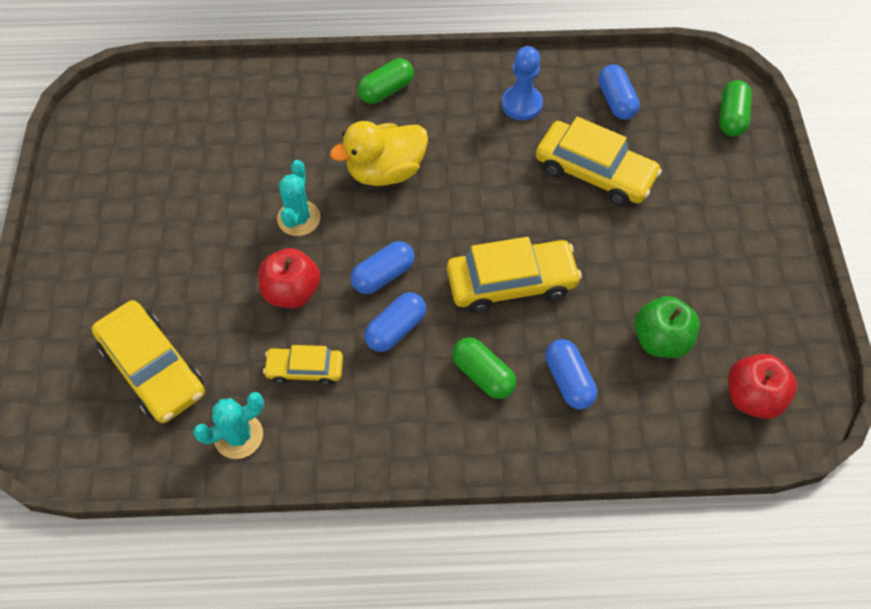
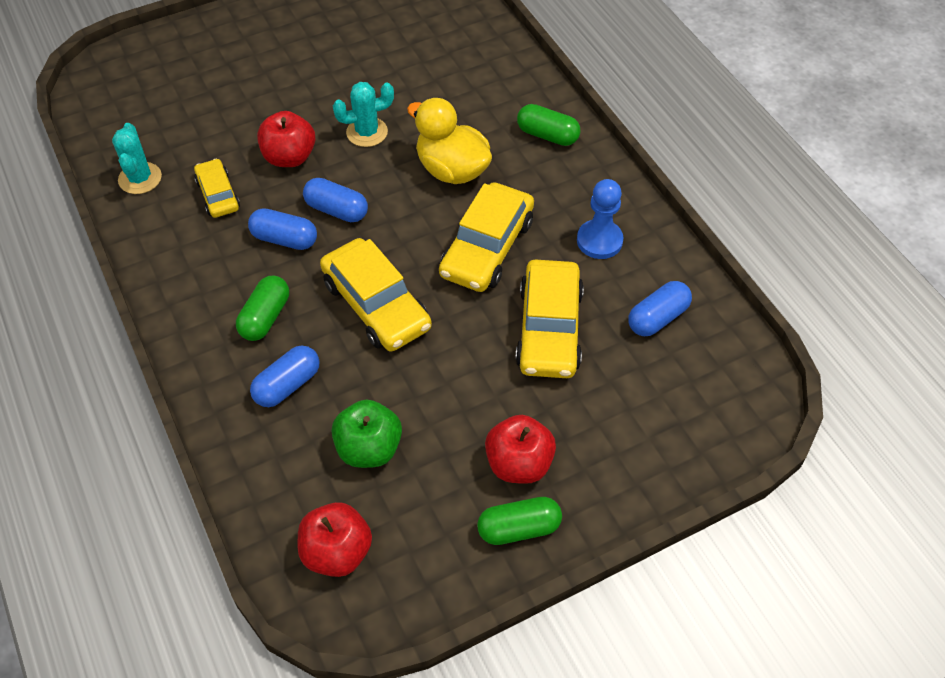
camera: 65 degrees right, 5 degrees down
(152, 368) = (179, 105): yellow car -> yellow car (487, 247)
(238, 436) = (140, 178): turquoise cactus -> turquoise cactus turned 45 degrees clockwise
(714, 242) = (519, 464): none -> red apple
(731, 117) = (707, 432): green capsule -> green capsule (518, 528)

